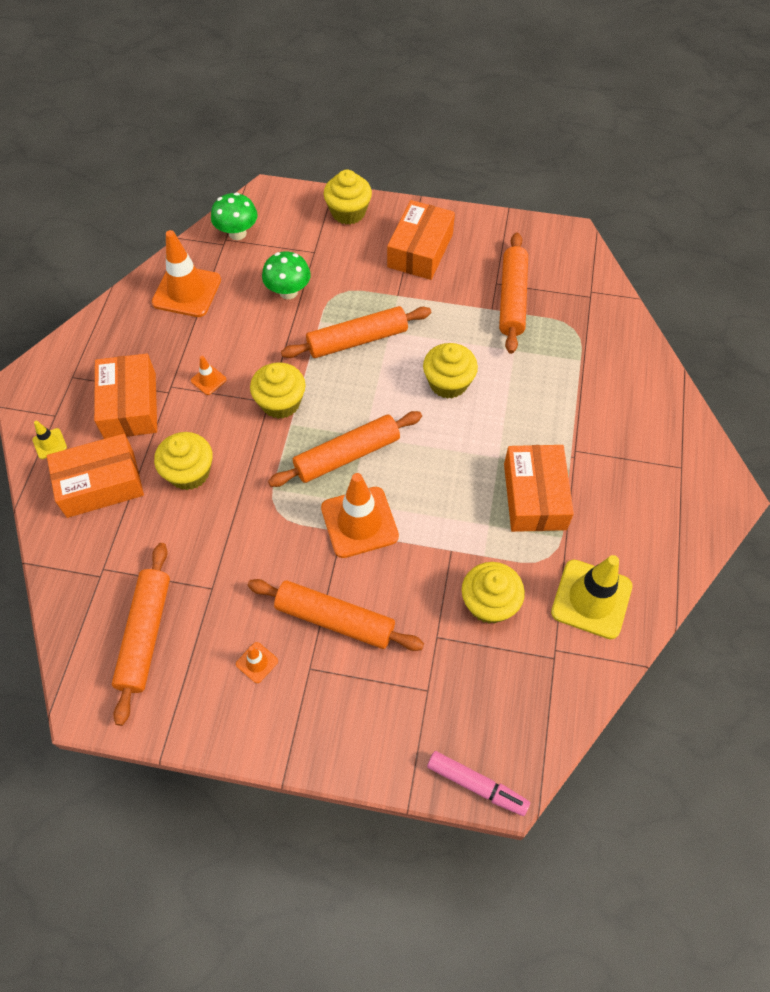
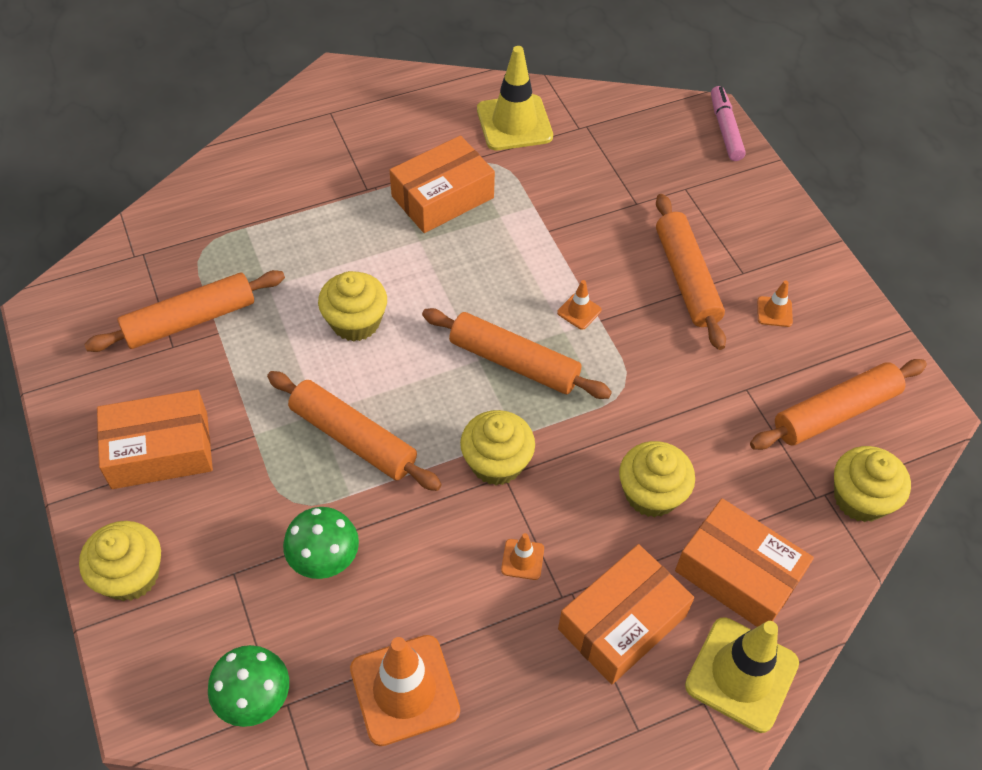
camera: 125 degrees left, 5 degrees down
(49, 444) = (741, 674): yellow traffic cone -> yellow traffic cone, size x2.21
(359, 522) = (579, 311): orange traffic cone -> orange traffic cone, size x0.45
(489, 603) = (575, 183): yellow cupcake -> yellow cupcake (860, 498)

